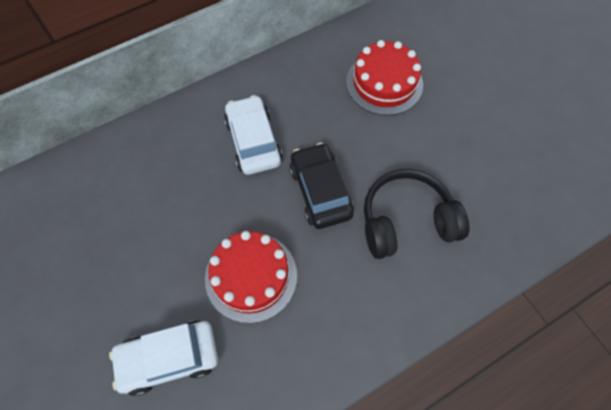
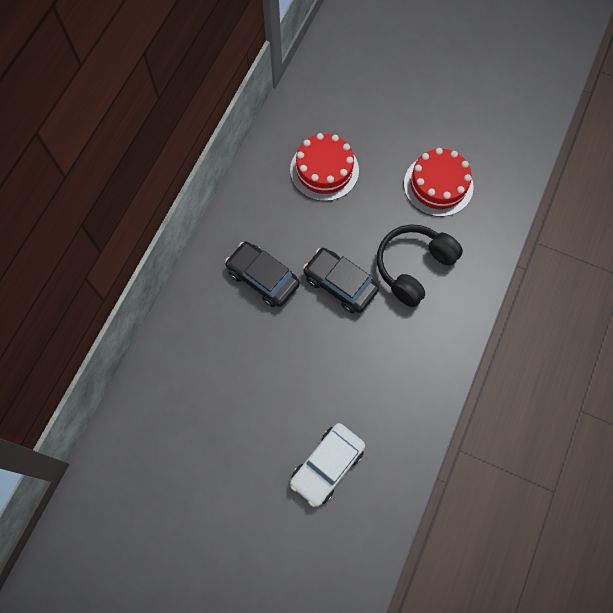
camera: 35 degrees left, 5 degrees up
(251, 276) = (338, 376): red cake -> red cake (438, 185)
(253, 141) = (263, 278): white car -> black car

